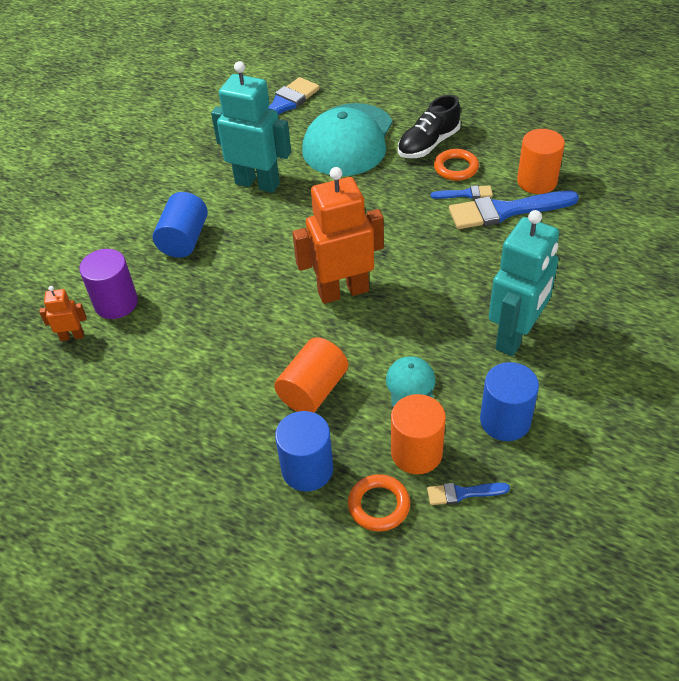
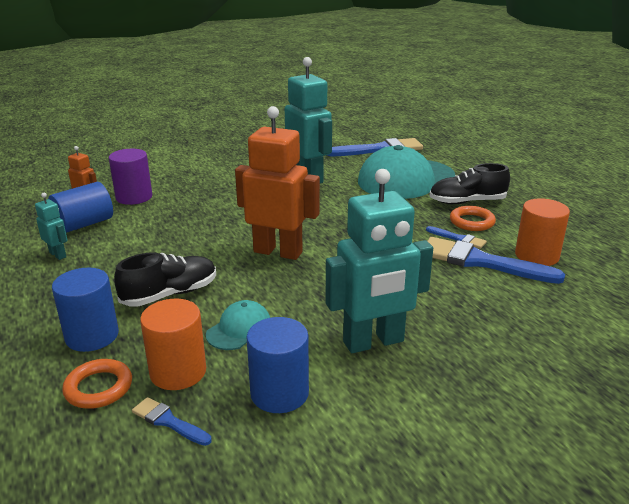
camera: 35 degrees right, 20 degrees down
(147, 414) = (58, 255): none -> turquoise robot
(184, 239) = (220, 185): blue cylinder -> blue cylinder (84, 224)
(313, 390) = (170, 294): orange cylinder -> black shoe

